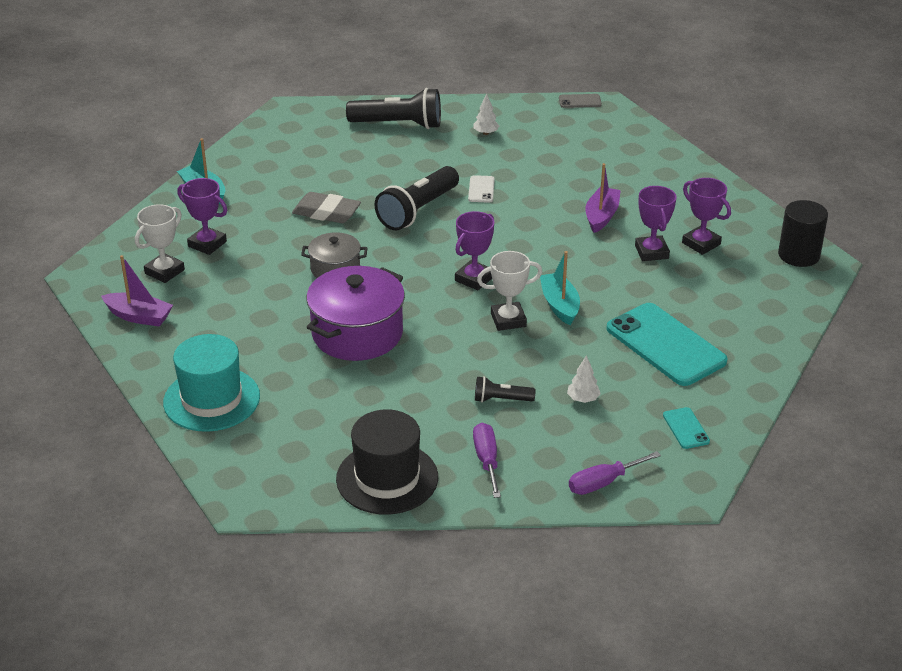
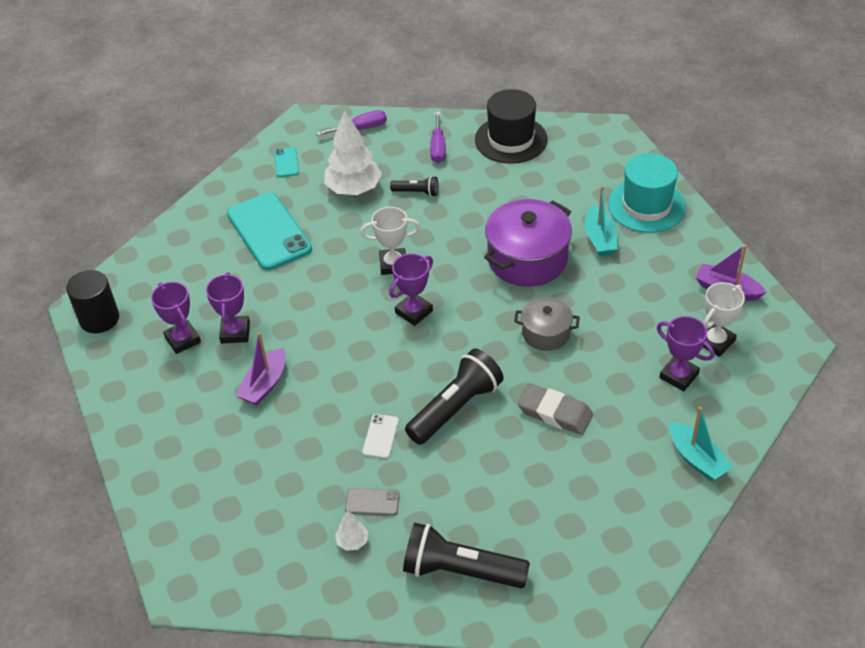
camera: 170 degrees left, 10 degrees up
(560, 305) = (343, 276): turquoise boat -> turquoise boat (599, 239)
(580, 101) = (211, 601): grey phone -> grey phone (372, 502)
(583, 399) = (353, 189): white tree -> white tree, size x2.22

